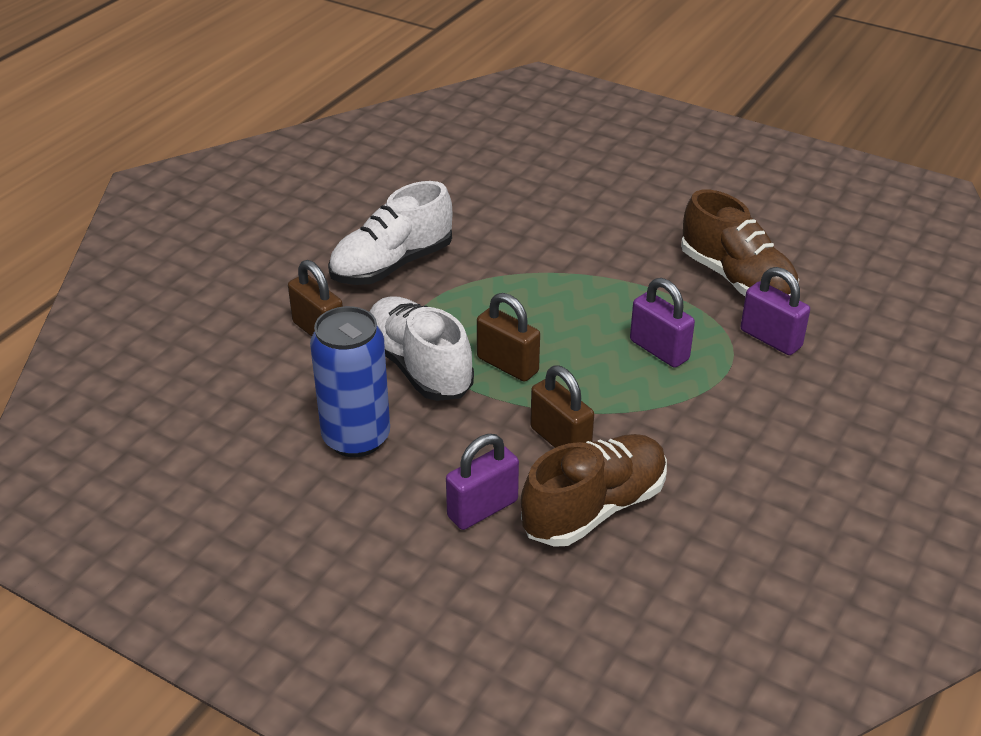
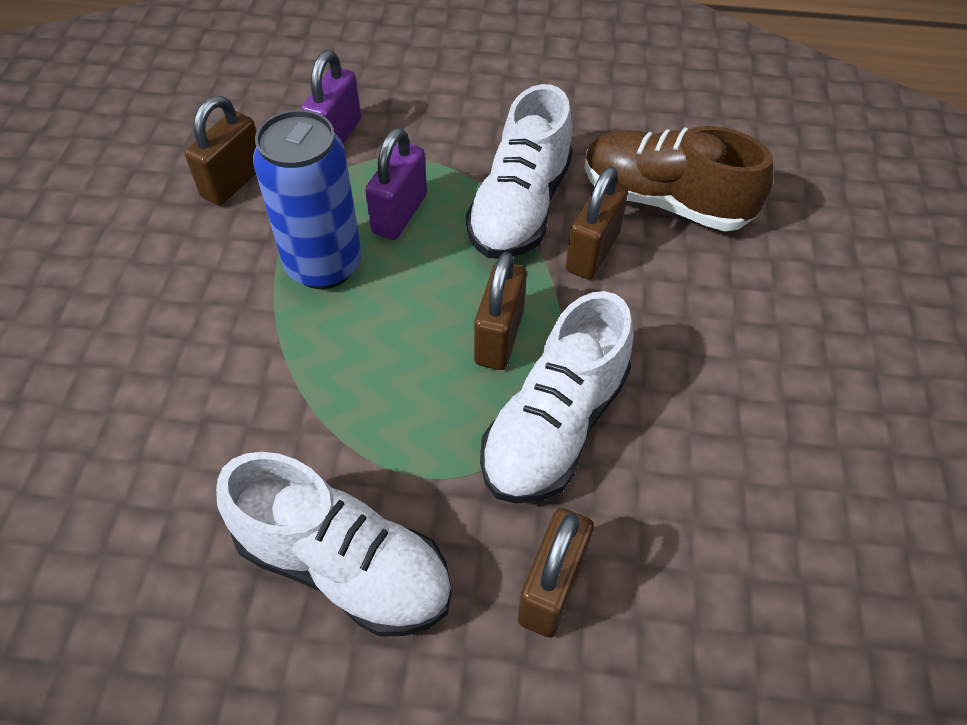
camera: 115 degrees left, 15 degrees up
(356, 438) = (716, 436): blue can -> blue can (324, 265)
(482, 509) = (728, 280): purple padlock -> none
(632, 416) = (520, 208): none -> white shoe
(736, 279) = (233, 181): brown shoe -> brown padlock

